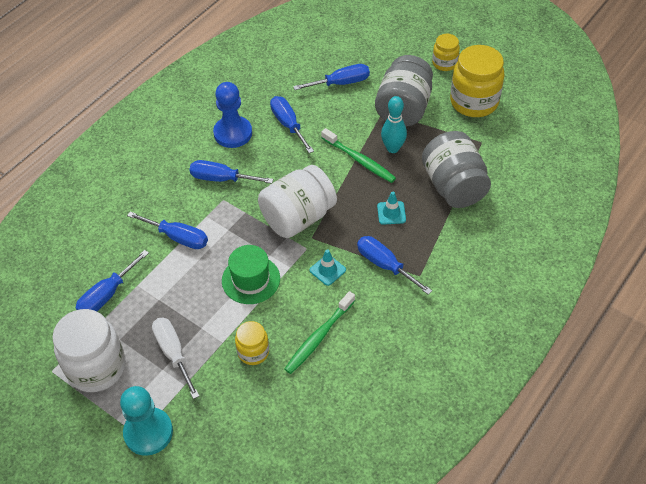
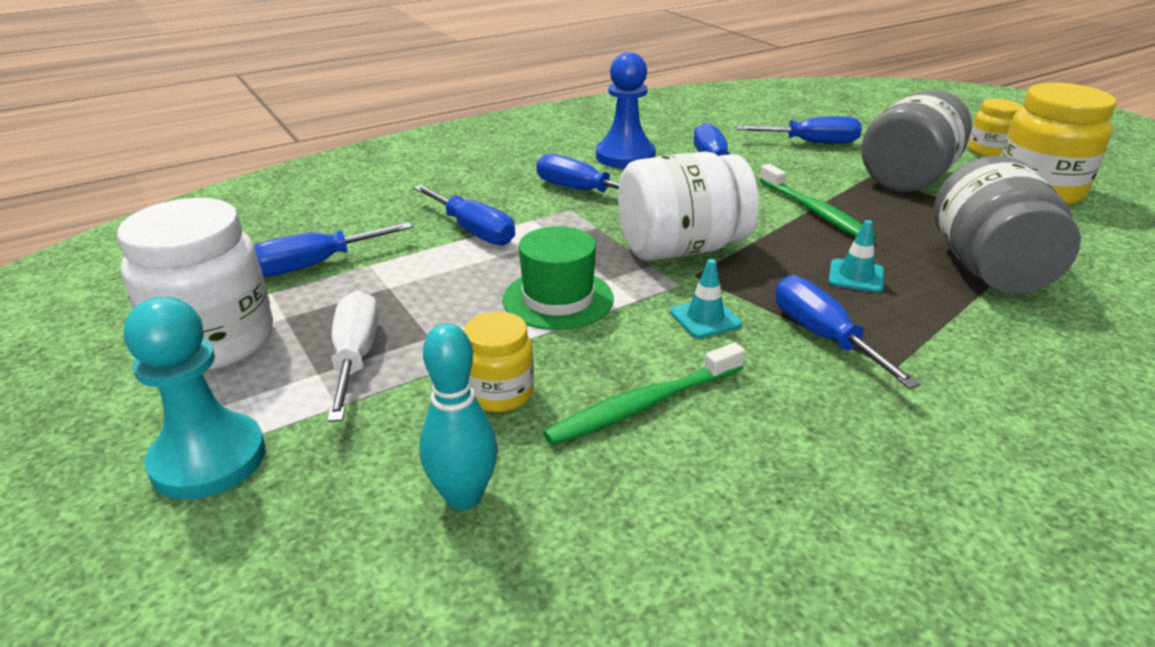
camera: 20 degrees right, 20 degrees down
(393, 148) = (879, 210): turquoise bowling pin -> turquoise bowling pin (464, 496)

